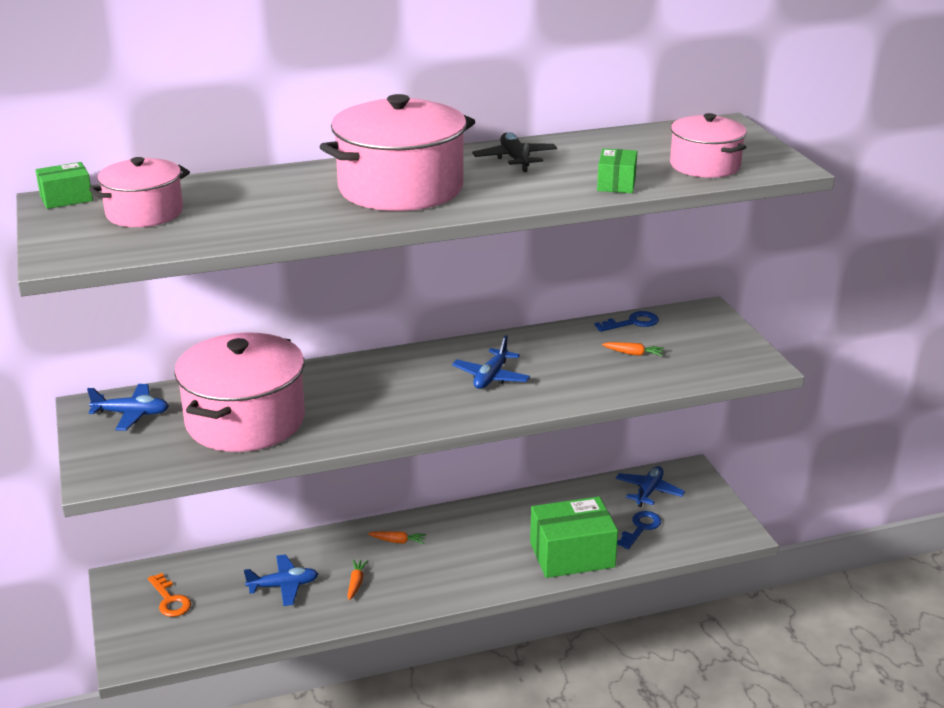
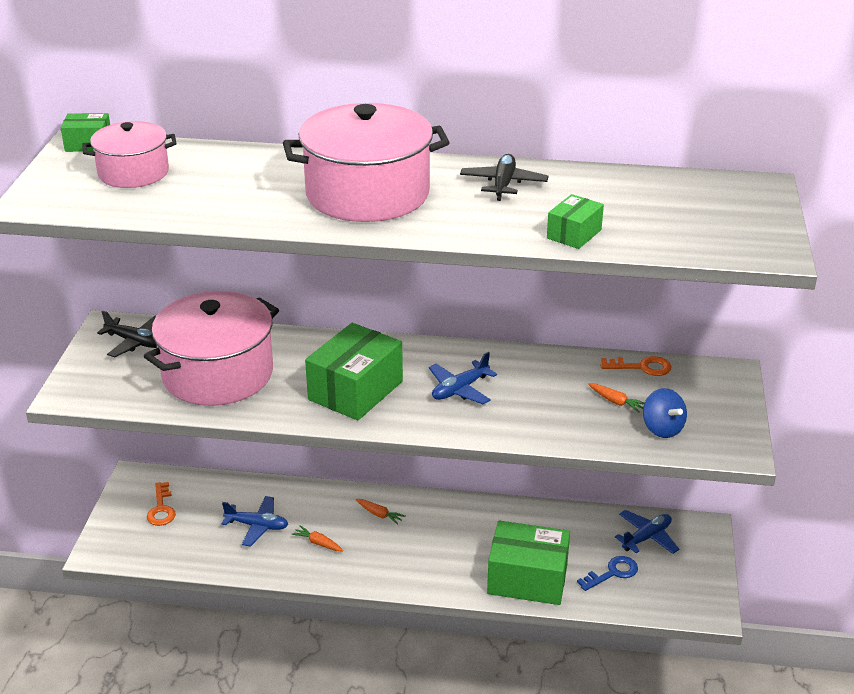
camera: 25 degrees right, 5 degrees up
(131, 414) = (135, 342): blue plane -> black plane
(356, 583) = (318, 543): orange carrot -> orange carrot turned 90 degrees counterclockwise
(395, 401) = (355, 390): none -> green box
(632, 323) = (642, 367): blue key -> orange key
(688, 364) = (662, 428): none -> blue spinning top
(705, 165) = (687, 232): pink pot -> none

